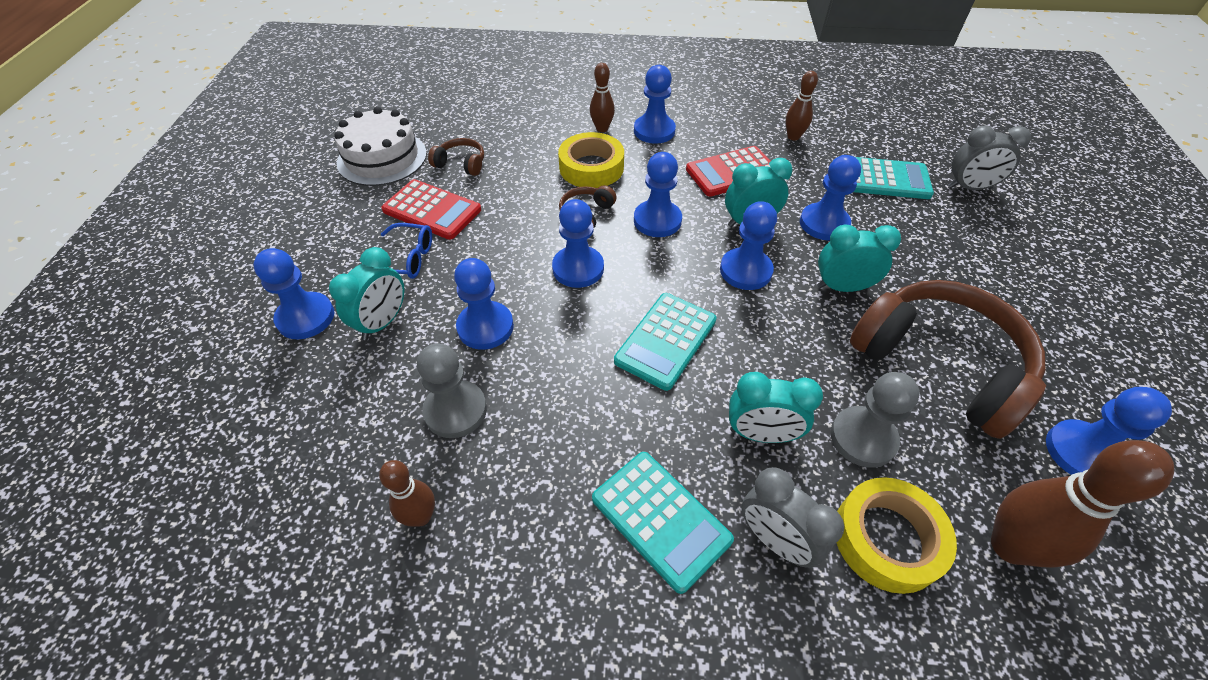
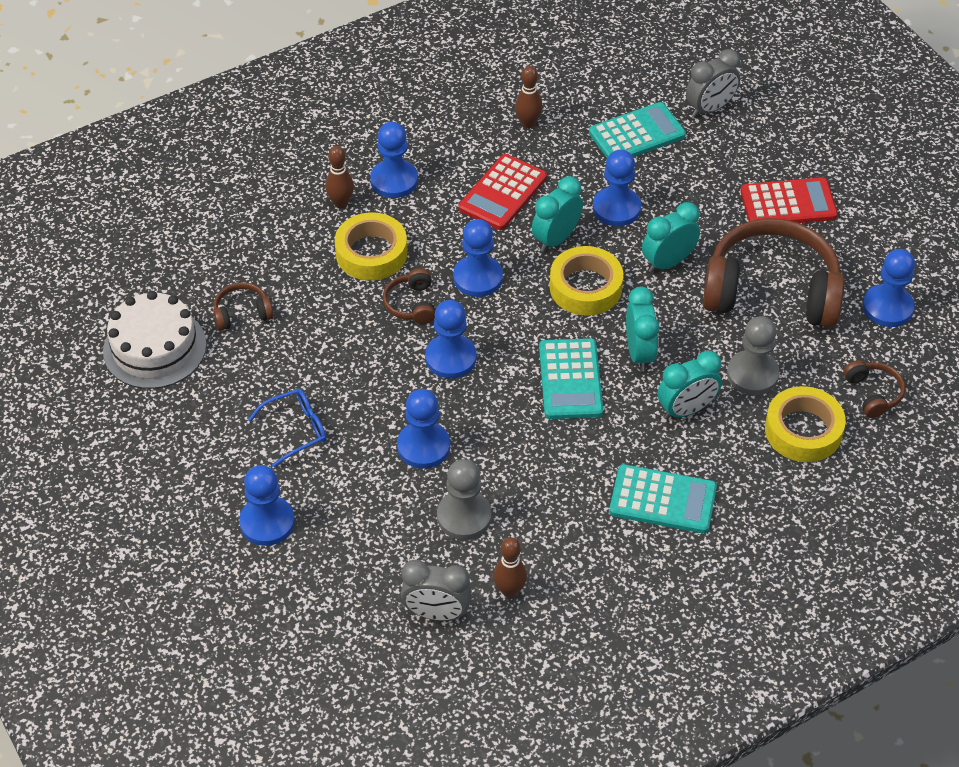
camera: 35 degrees left, 0 degrees up
(383, 322) = (336, 490): turquoise clock -> turquoise clock (639, 353)
(432, 210) = (267, 374): red calculator -> red calculator (788, 203)
(745, 271) = (585, 287): blue pawn -> yellow tape
(775, 540) = (739, 470): grey clock -> grey clock (436, 613)
(1009, 546) = (873, 393): brown bowling pin -> brown headphones

